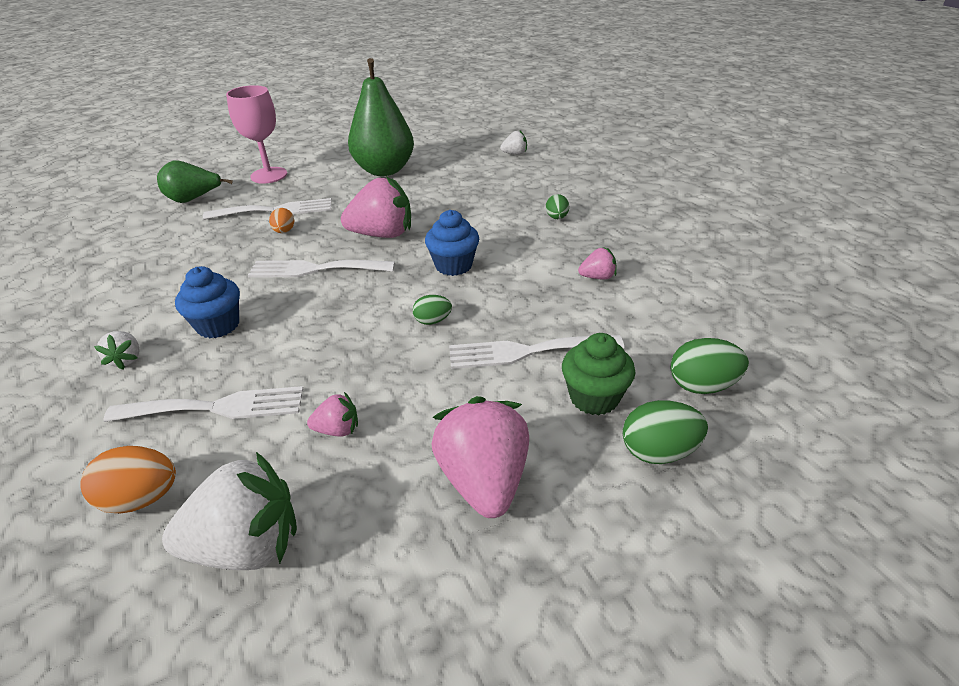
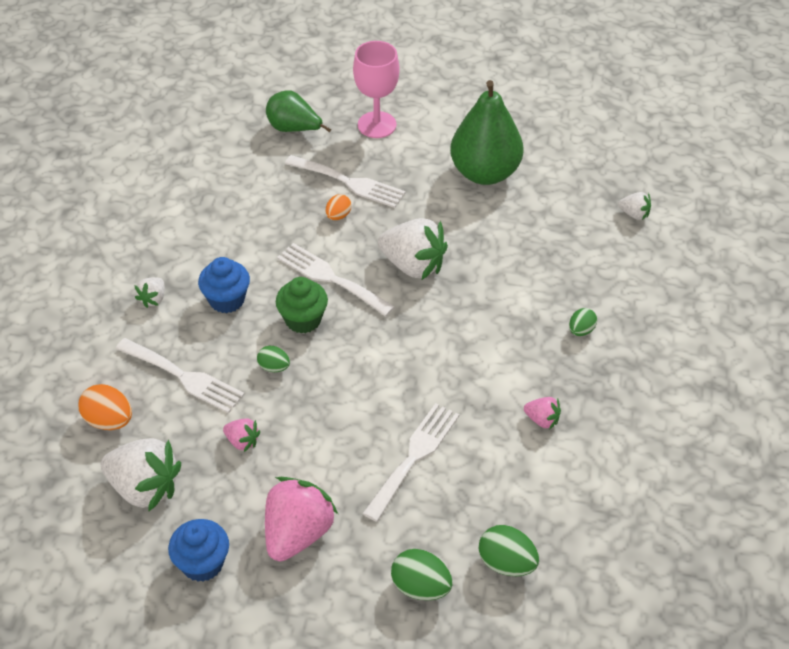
camera: 35 degrees right, 10 degrees up
(382, 234) = (413, 265): pink strawberry -> white strawberry
(432, 321) = (374, 386): green egg -> green egg (274, 367)
(453, 265) = (439, 337): blue cupcake -> blue cupcake (202, 563)
(526, 351) = (414, 456): white fork -> white fork turned 90 degrees clockwise
(594, 398) = (422, 523): green cupcake -> green cupcake (303, 320)

